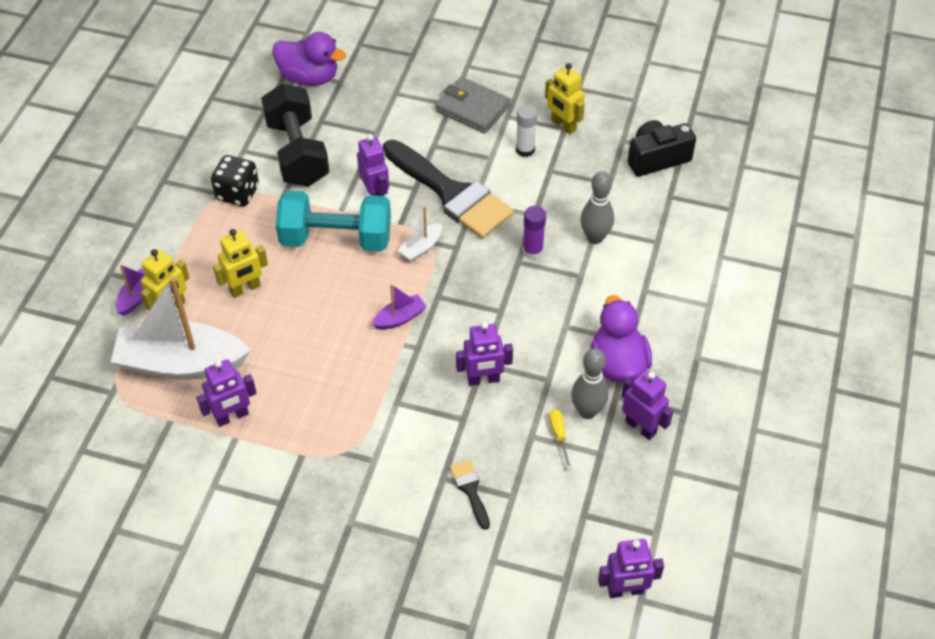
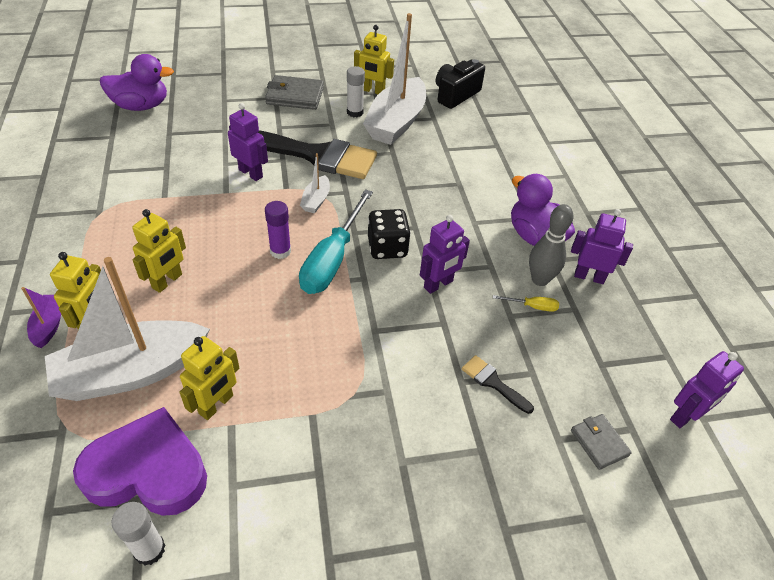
camera: 30 degrees left, 5 degrees down
(136, 506) = (149, 550): none -> white glue stick
(159, 448) = (148, 470): none -> purple heart
(232, 417) = (216, 405): purple robot -> yellow robot
(237, 193) = (117, 205): black dice -> black dice (387, 248)
(297, 153) = (160, 160): black dumbbell -> none
(336, 238) = (235, 215): turquoise dumbbell -> none
(400, 318) = (332, 259): purple boat -> turquoise screwdriver
(526, 578) = (599, 443): none -> grey wallet
(532, 251) = (409, 177): purple glue stick -> purple glue stick (280, 251)
(559, 435) = (532, 306): yellow screwdriver -> yellow screwdriver turned 135 degrees clockwise
(562, 177) = (396, 122): none -> white boat
(595, 238) = (450, 155): grey bowling pin -> none

